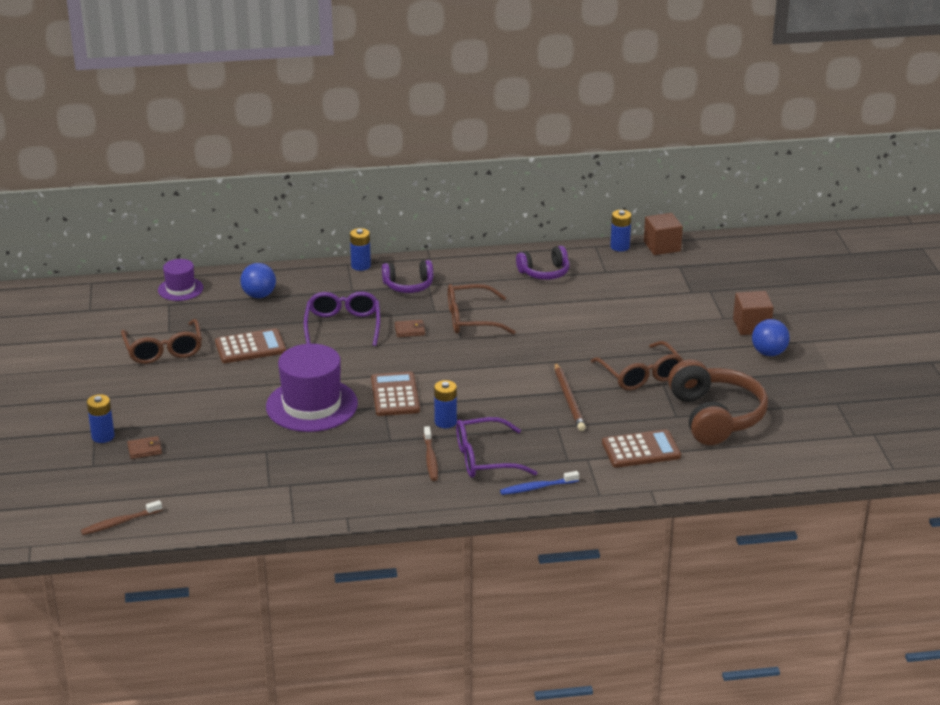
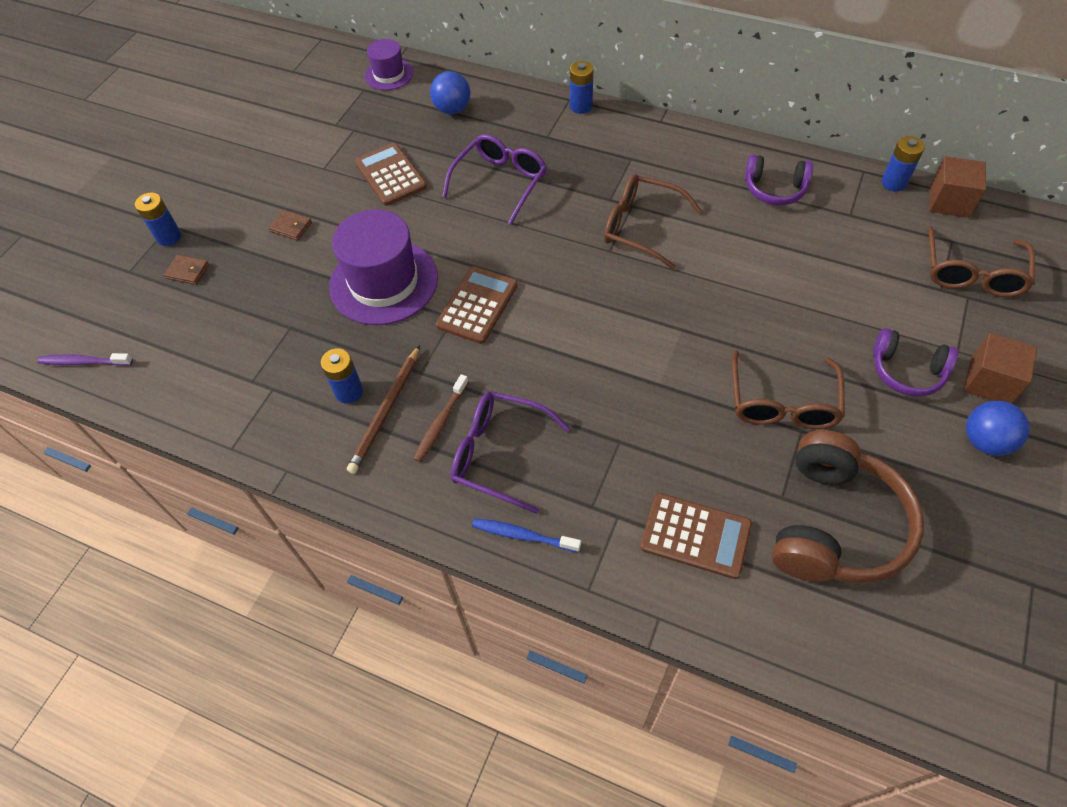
camera: 35 degrees right, 25 degrees up
(120, 522) = (84, 362): brown toothbrush -> purple toothbrush
(164, 350) = (311, 147): brown glasses -> brown glasses (972, 273)
(250, 347) = (390, 175): brown calculator -> brown calculator turned 135 degrees counterclockwise
(408, 285) = (609, 152): purple headphones -> purple headphones (907, 371)
(410, 330) = (563, 216): brown wallet -> brown wallet (291, 227)
(445, 422) = (499, 372): blue battery -> blue battery (349, 391)
(569, 399) = (665, 402): brown pencil -> brown pencil (386, 411)

